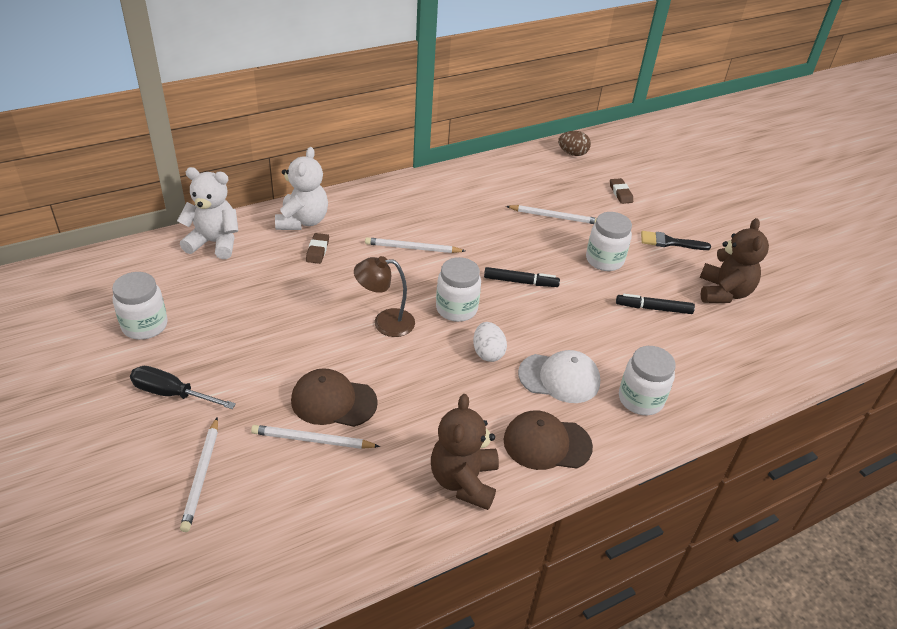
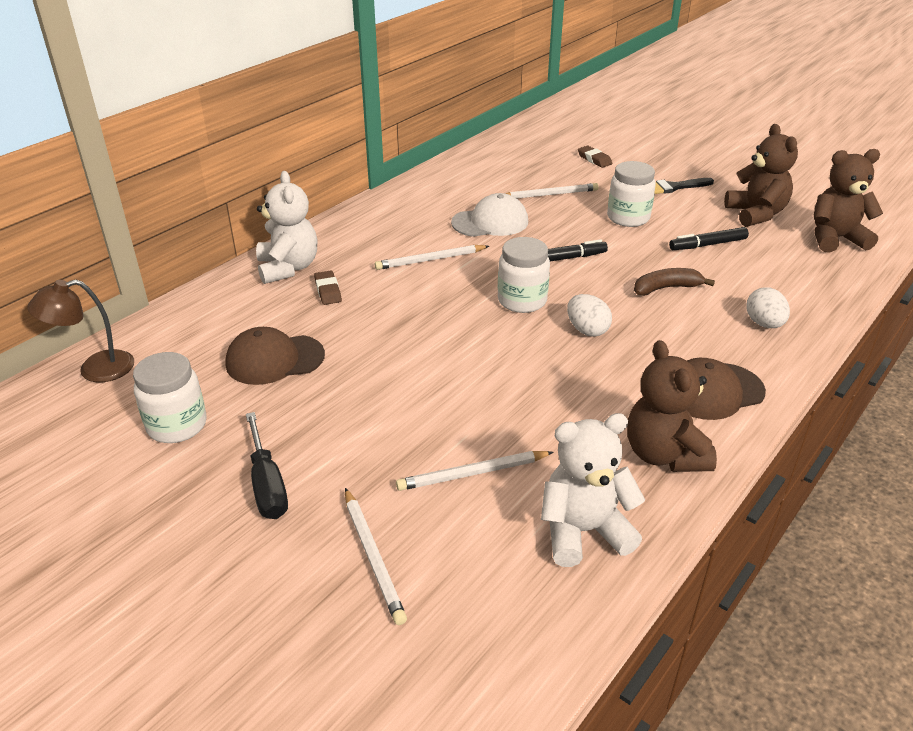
camera: 20 degrees left, 5 degrees down
(172, 394) = (267, 484): black screwdriver -> black screwdriver turned 105 degrees counterclockwise
(214, 243) = (199, 317): white teddy bear -> white teddy bear (583, 531)
(333, 401) = (464, 428): brown cap -> brown cap (274, 359)
(385, 322) = (458, 335): brown lamp -> brown lamp (95, 369)
(559, 378) = (674, 330): white cap -> white cap (490, 222)
(572, 153) = (521, 138): brown egg -> none
(583, 337) = (666, 288): none -> brown banana
(640, 399) = (764, 324): white jar -> white egg
(778, 341) = (835, 239): none -> brown teddy bear

